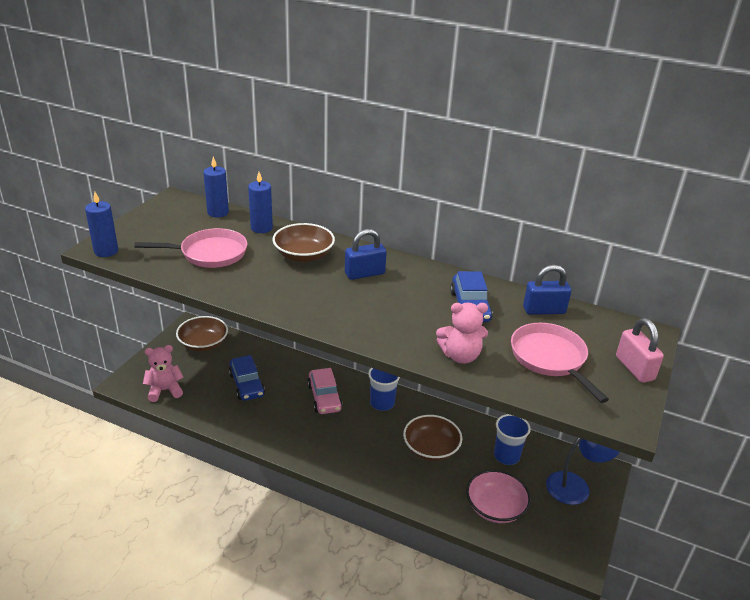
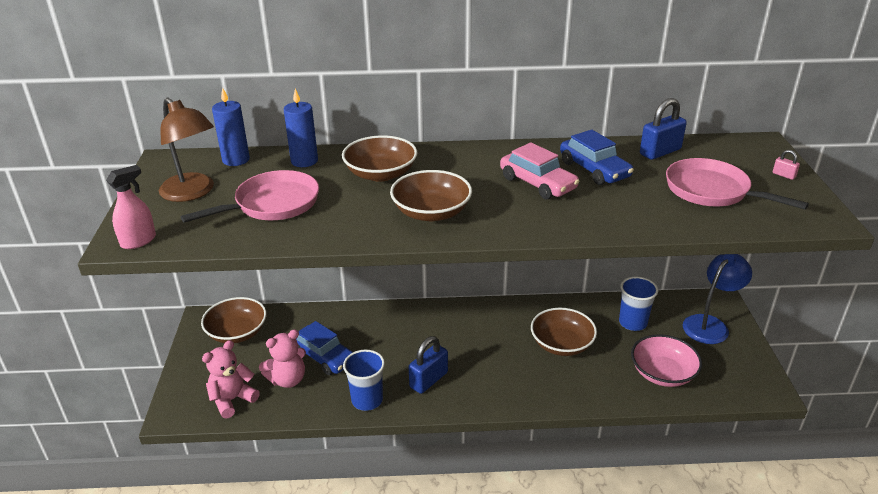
camera: 25 degrees left, 0 degrees up
(106, 251) = (138, 241): blue candle -> pink spray bottle
(168, 228) = (193, 193): none -> brown lamp
(308, 297) = (431, 212): none -> brown bowl
(324, 397) = (418, 337): pink car -> pink car (537, 183)
(364, 273) = (463, 172): blue padlock -> blue padlock (428, 380)
(382, 403) = (480, 320): blue cup -> blue cup (367, 400)
(460, 356) = (635, 216): pink teddy bear -> pink teddy bear (287, 379)
(634, 368) = (783, 175): pink padlock -> pink padlock, size x0.46

